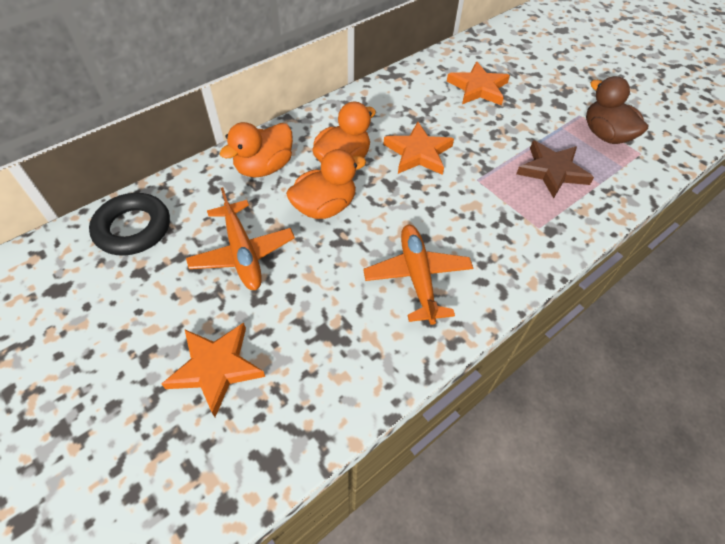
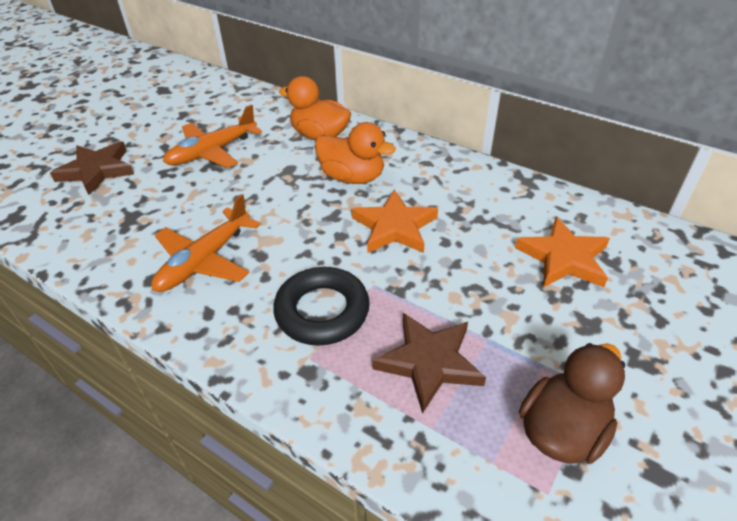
camera: 75 degrees right, 10 degrees down
(133, 228) = (225, 98): black ring -> black ring (322, 311)
(216, 368) = (97, 170): orange star -> brown star
(325, 207) = (281, 181): orange duck -> none
(417, 277) = (205, 260): orange plane -> orange plane turned 150 degrees clockwise

